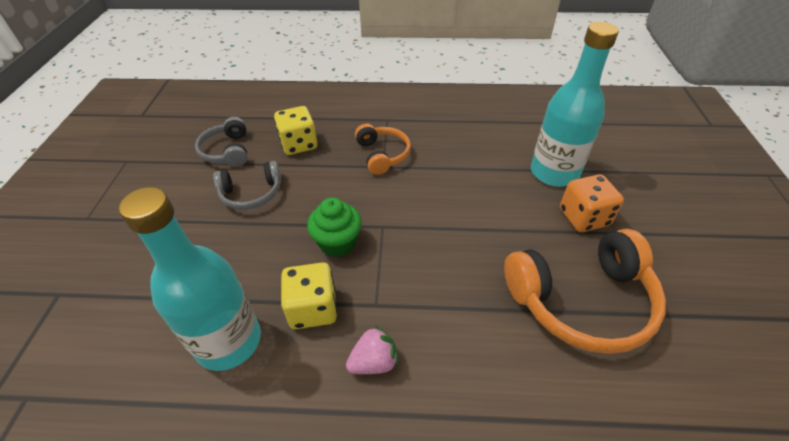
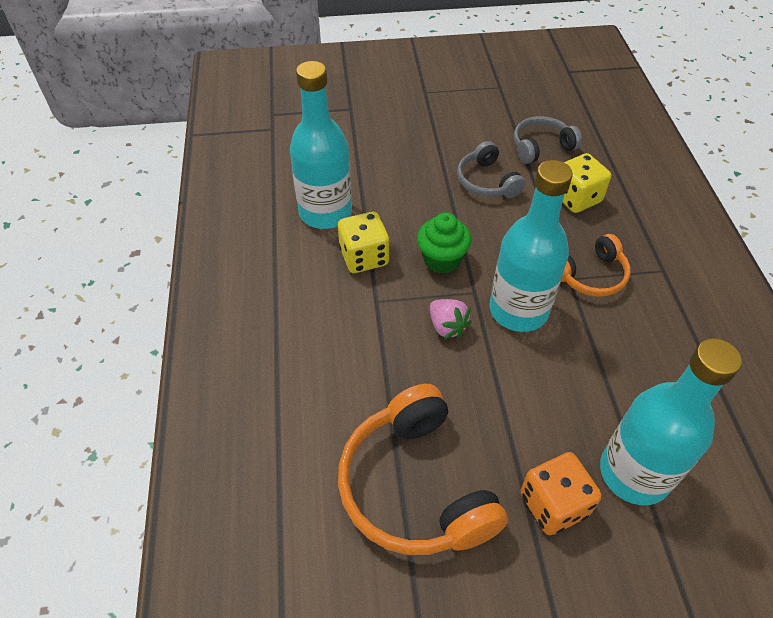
camera: 80 degrees right, 5 degrees up
(374, 362) = (319, 308): pink strawberry -> pink strawberry (447, 326)
(408, 202) = (518, 310): none -> turquoise bottle

